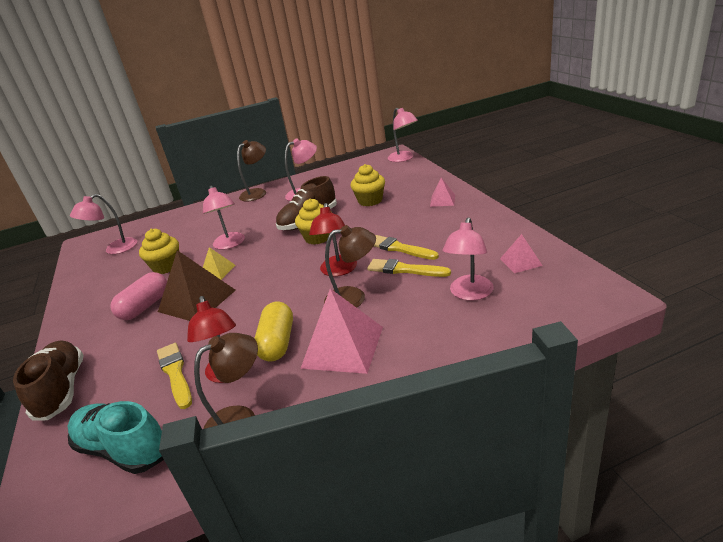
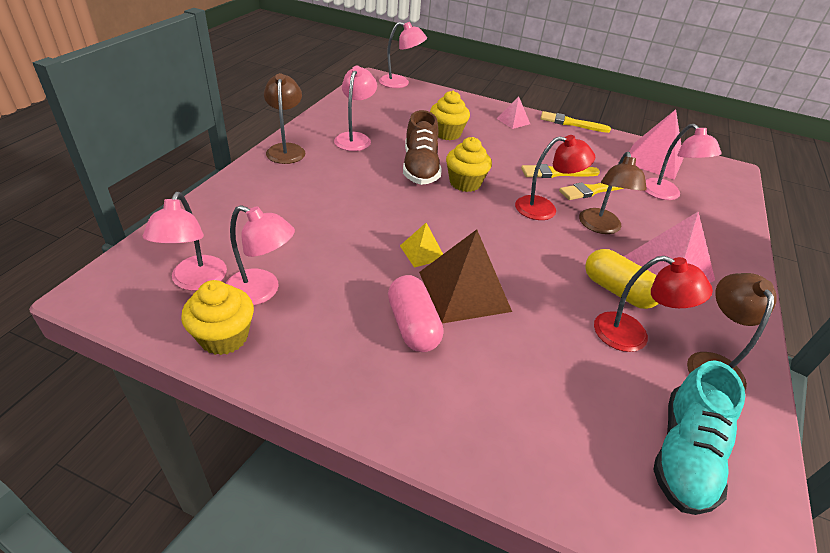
camera: 55 degrees left, 10 degrees up
(62, 390) = (509, 463): brown shoe -> none
(124, 449) = (684, 454): turquoise shoe -> turquoise shoe turned 45 degrees counterclockwise
(166, 266) = (341, 272): yellow cupcake -> yellow cupcake (224, 337)
(175, 373) = (589, 366): yellow brush -> yellow brush (571, 123)
(230, 244) = (376, 219): pink lamp -> pink lamp (262, 291)
(338, 271) = (544, 209): red lamp -> red lamp turned 45 degrees counterclockwise
(354, 298) = (600, 227): brown lamp -> brown lamp turned 150 degrees clockwise
(520, 262) = (653, 160): pink pyramid -> pink pyramid, size x1.94

